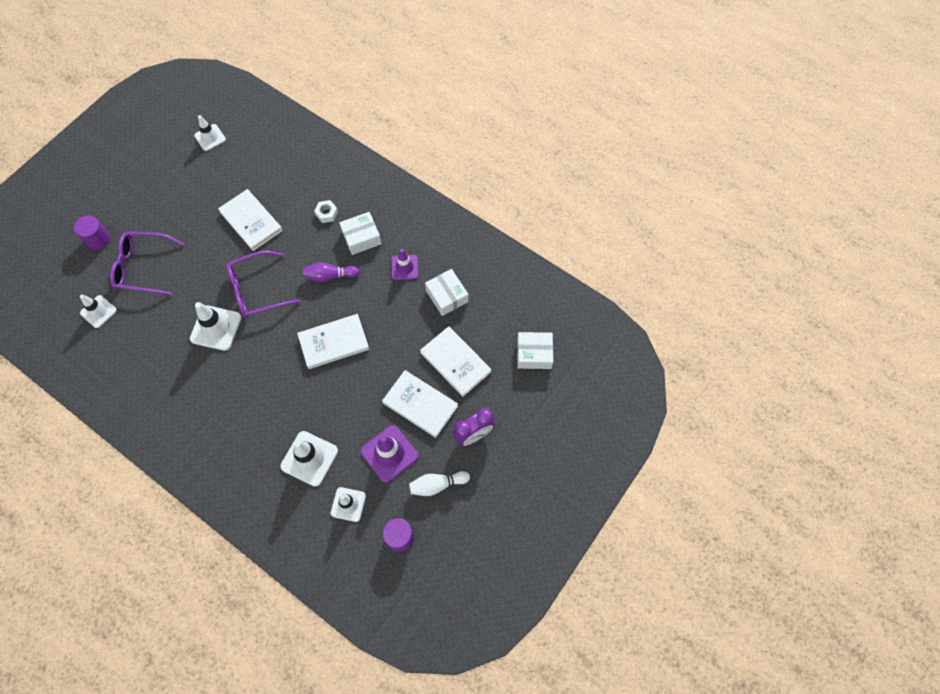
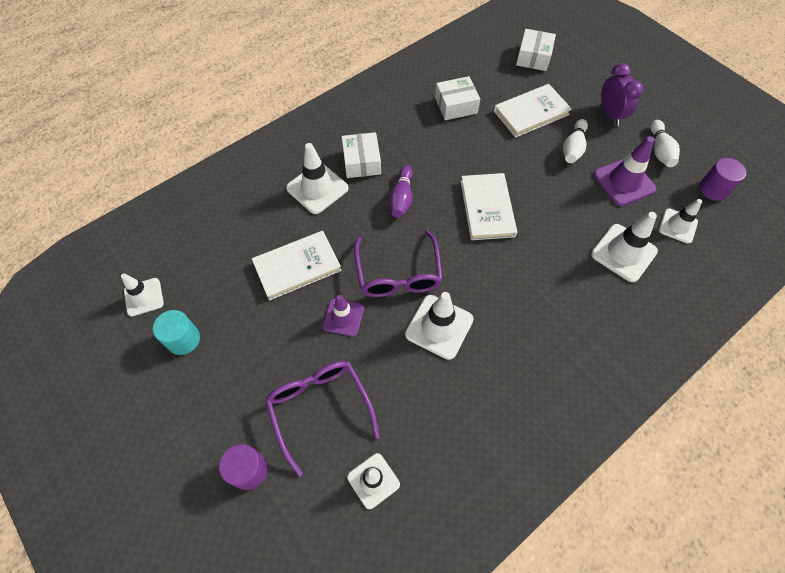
camera: 75 degrees left, 5 degrees down
(143, 267) = (320, 408): purple glasses -> purple glasses turned 135 degrees clockwise
(182, 172) = (183, 339): none -> turquoise cylinder
(326, 213) = (317, 188): white nut -> white traffic cone
(404, 267) = (411, 132): purple traffic cone -> purple traffic cone (343, 317)
(420, 404) = (573, 148): white book -> white bowling pin

